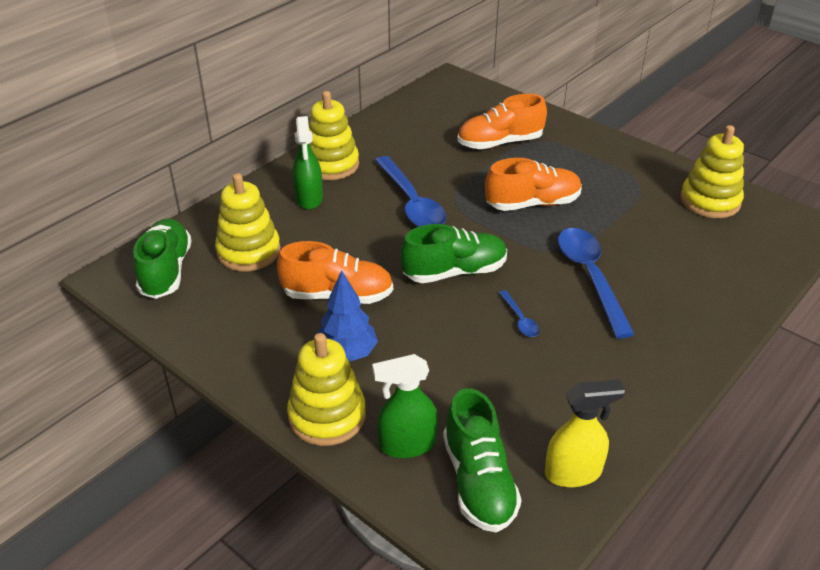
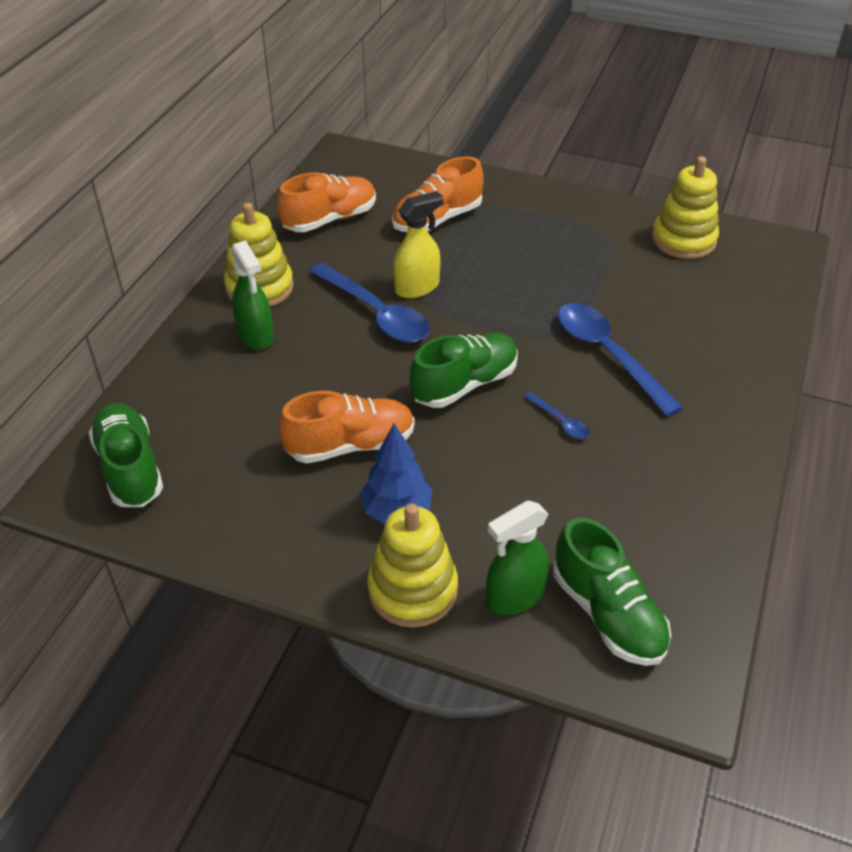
camera: 20 degrees left, 5 degrees up
(248, 251) = (218, 419): yellow stacking toy -> none
(532, 203) = (507, 284): orange shoe -> orange shoe (330, 219)
(573, 472) = (695, 575): yellow spray bottle -> yellow spray bottle (417, 287)

